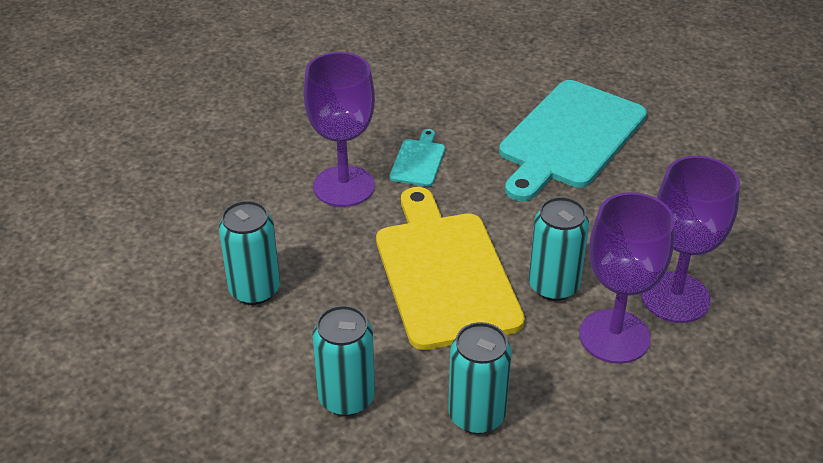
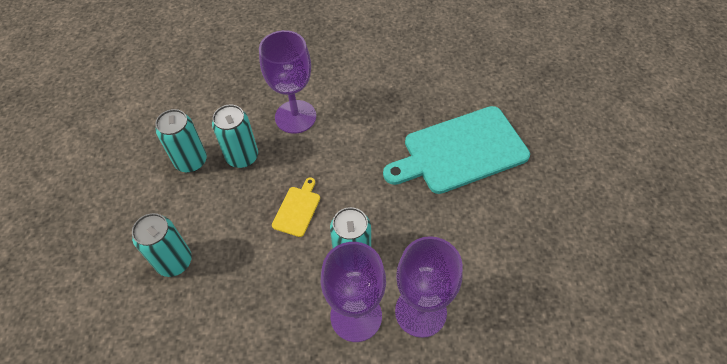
camera: 35 degrees right, 15 degrees up
(418, 161) = (352, 120): turquoise cutting board -> none
(444, 273) = (297, 209): yellow cutting board -> yellow cutting board, size x0.43
(476, 415) = (229, 319): turquoise can -> turquoise can (242, 157)

